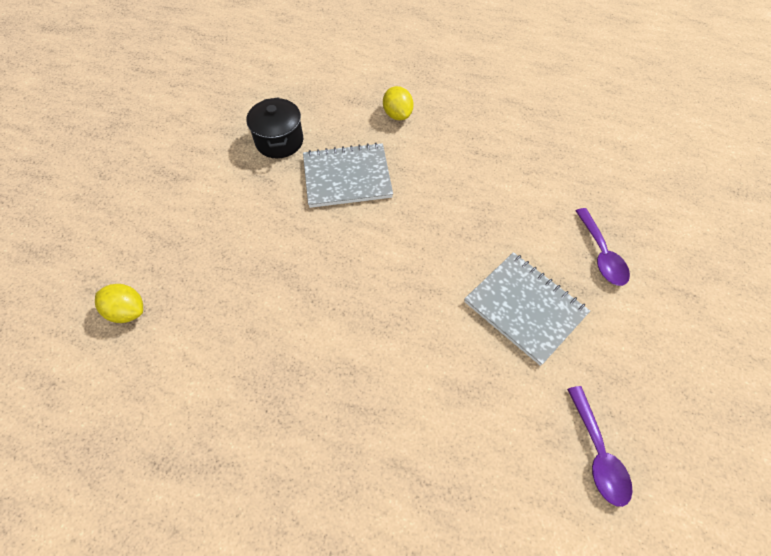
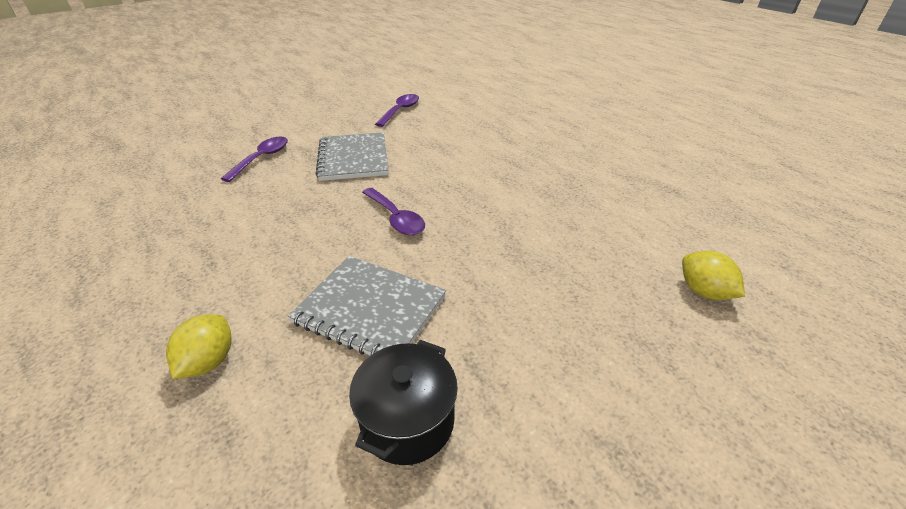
camera: 145 degrees left, 20 degrees down
(402, 254) = (396, 218): none -> purple spoon

